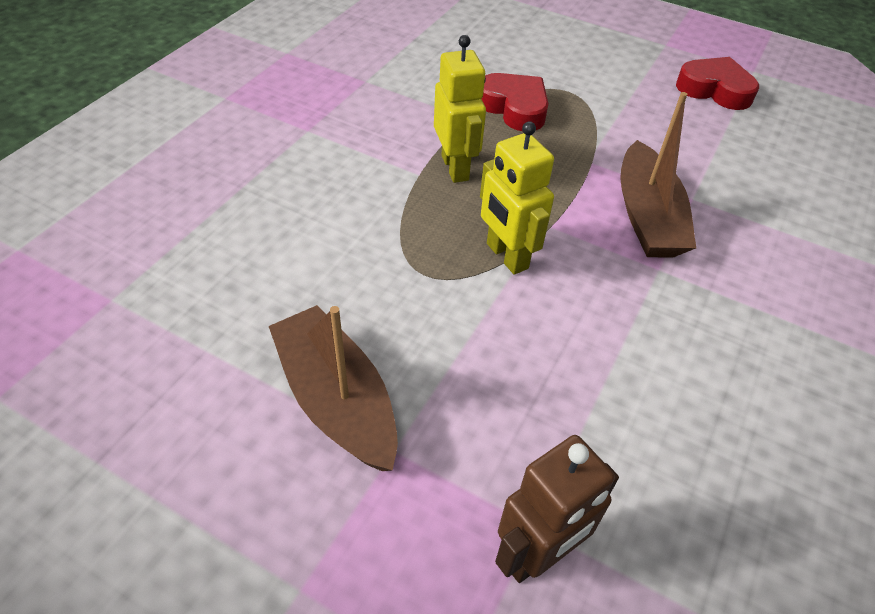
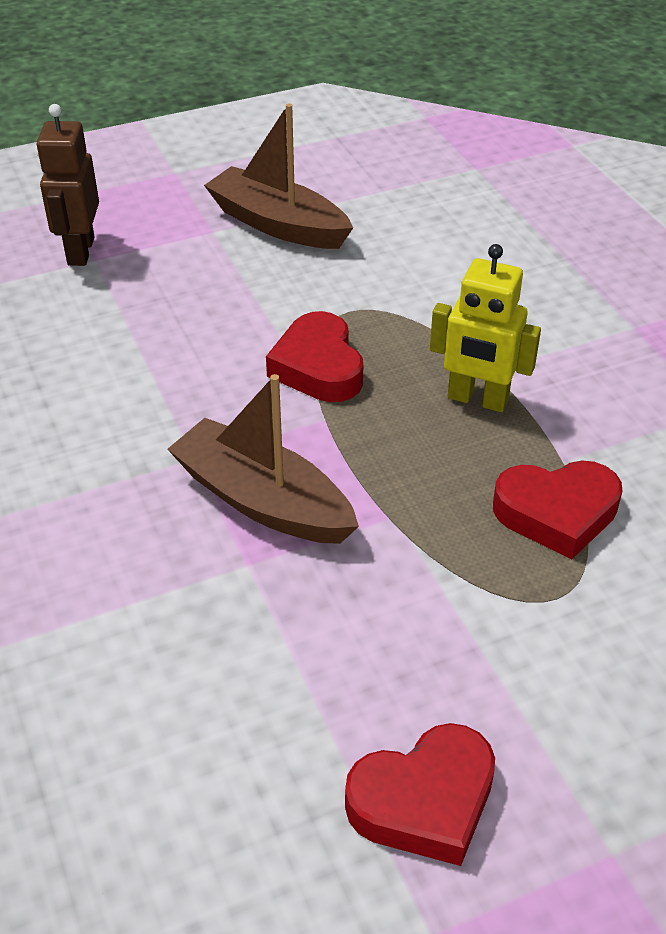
camera: 130 degrees right, 5 degrees down
(336, 399) = (278, 224): brown boat -> brown boat turned 150 degrees counterclockwise
(506, 256) = (318, 367): yellow robot -> red heart

